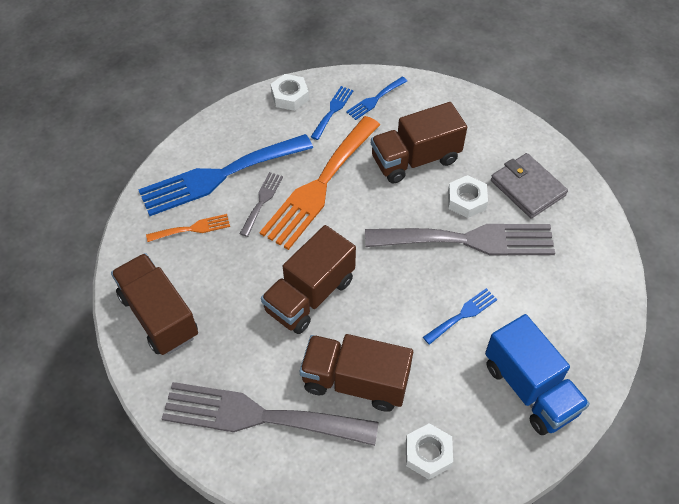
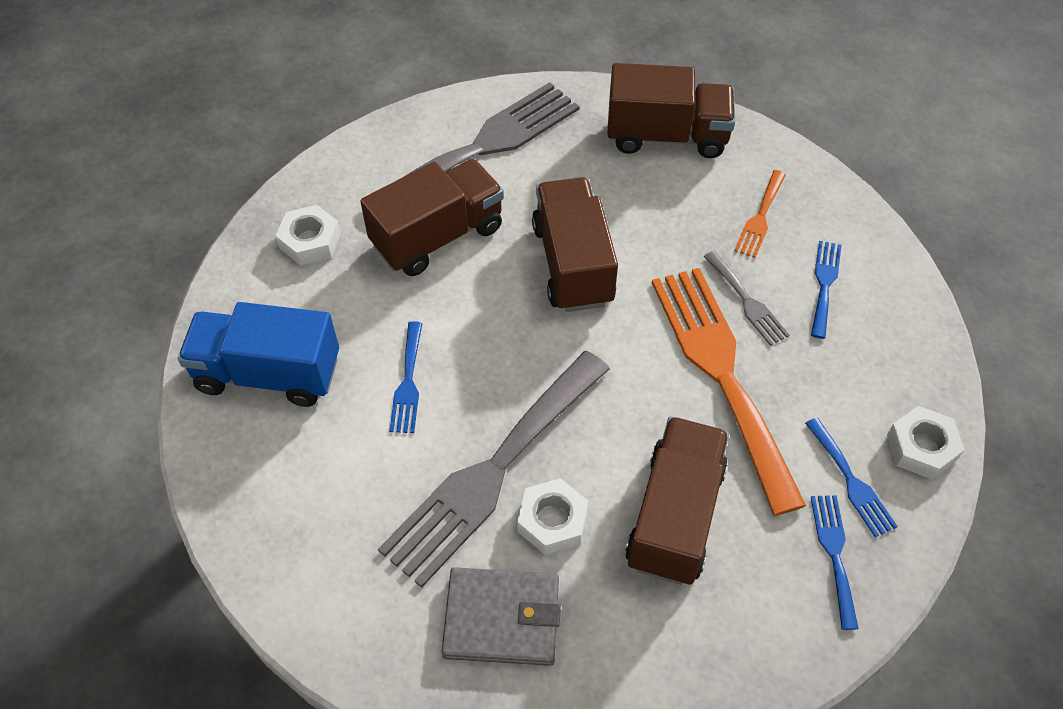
camera: 130 degrees right, 0 degrees up
(219, 176) = (824, 284): blue fork -> blue fork, size x0.44

